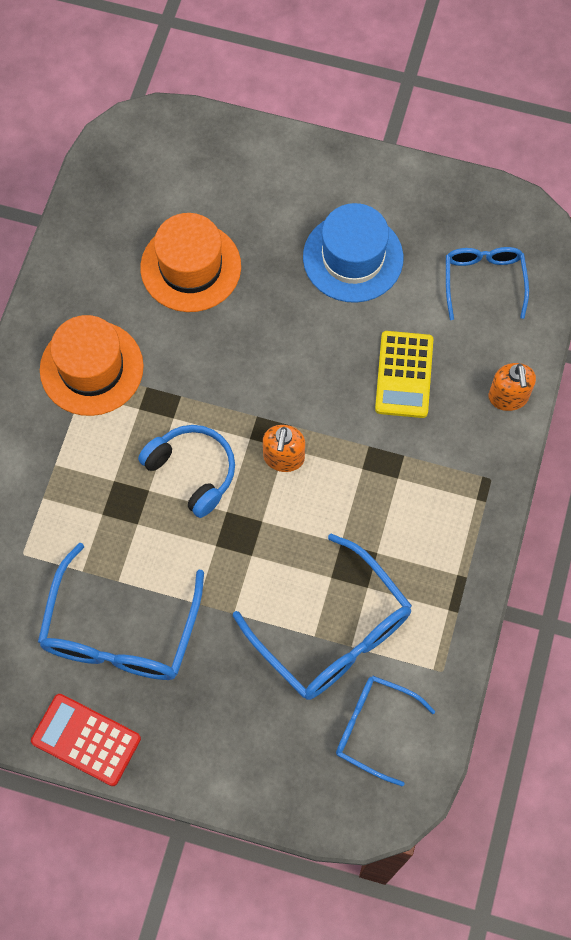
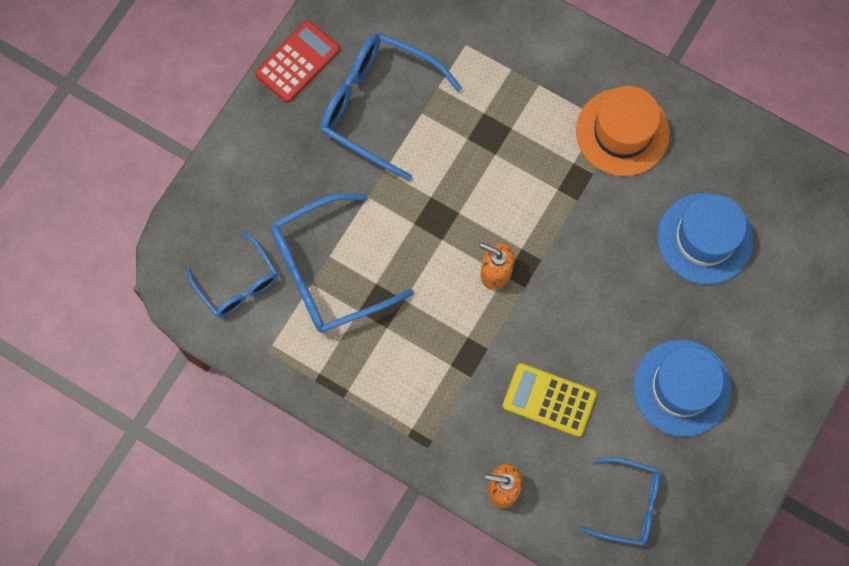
camera: 105 degrees right, 5 degrees up
(190, 267) = (705, 238): orange hat -> blue hat
(192, 471) = (503, 193): blue headphones -> none
(375, 728) = (238, 283): blue glasses -> blue glasses turned 105 degrees clockwise

